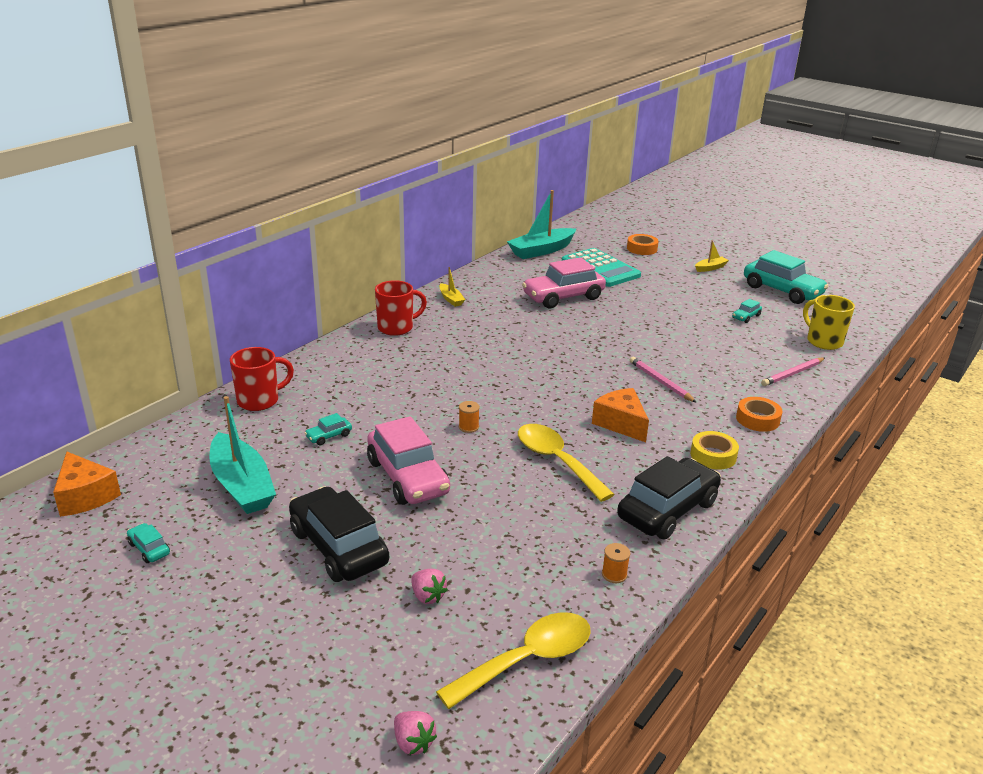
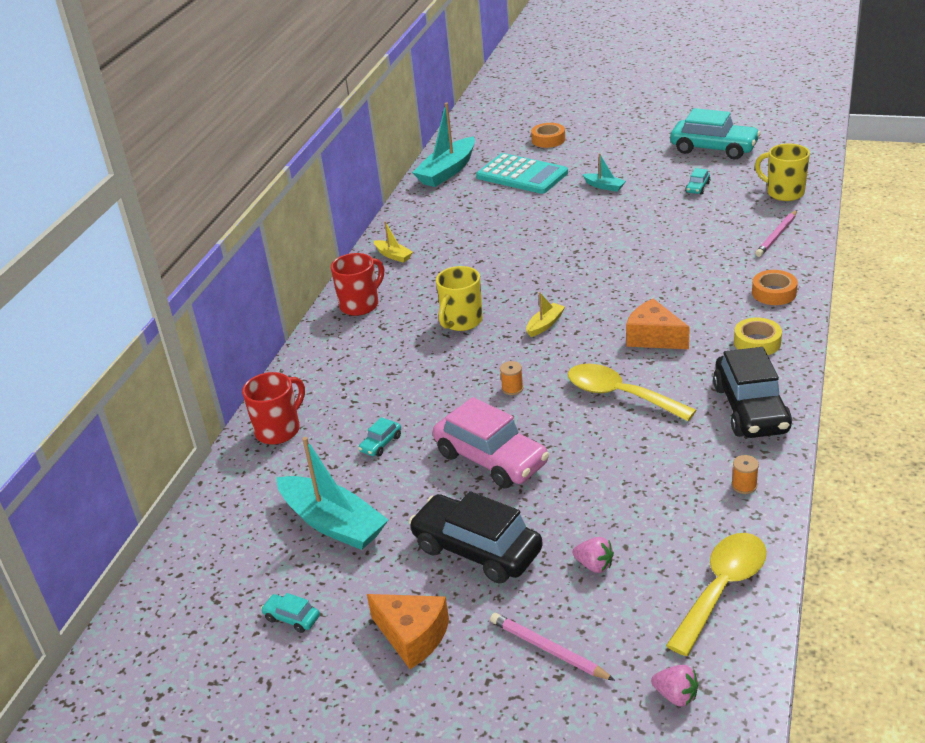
camera: 15 degrees left, 5 degrees up
(85, 496) = (179, 590): orange cheese -> orange cheese (412, 636)
(466, 363) = (461, 322): none -> yellow mug
(563, 297) = (507, 219): pink car -> none
(660, 382) = (662, 282): pink pencil -> pink pencil (548, 649)
(664, 295) = (604, 186): none -> turquoise boat
(667, 510) = (750, 409): black car -> black car turned 150 degrees clockwise
(710, 268) = (630, 143): yellow boat -> yellow boat (545, 324)

